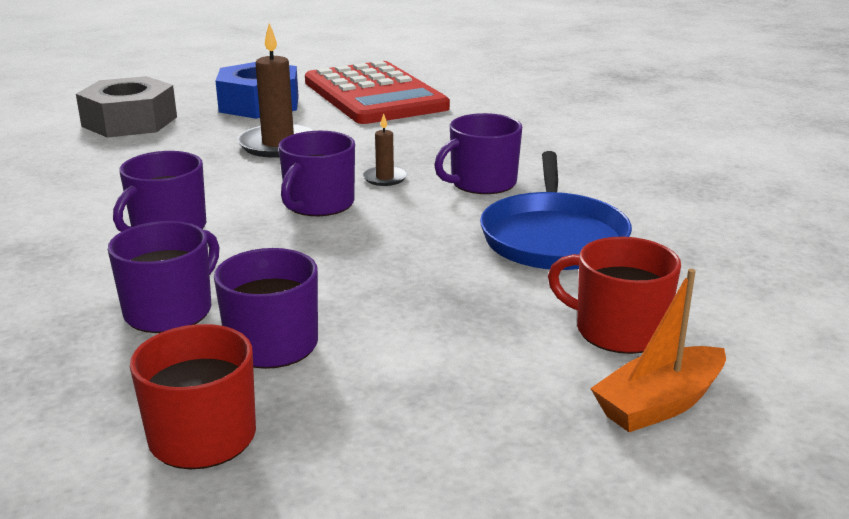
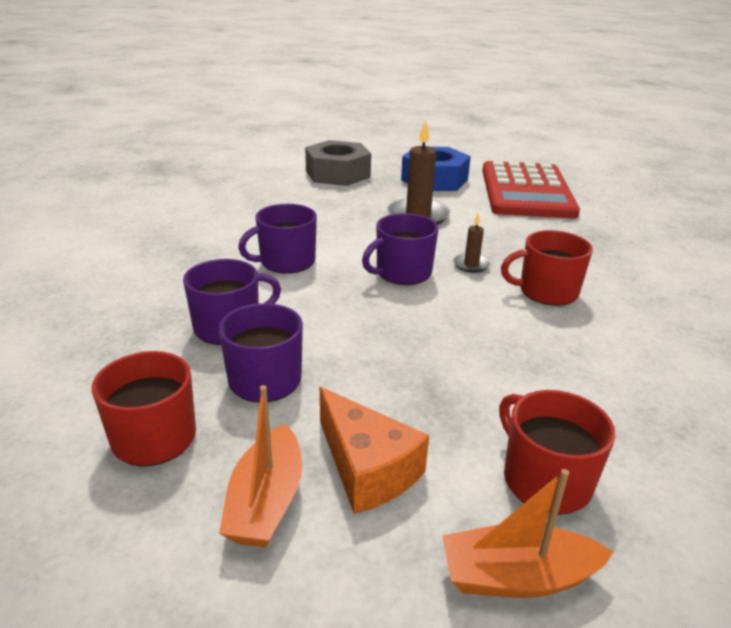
camera: 30 degrees right, 5 degrees up
(389, 440) = (266, 501): none -> orange boat
(458, 379) = (367, 468): none -> orange cheese
(482, 183) = (546, 291): purple mug -> red mug
(553, 237) = (565, 363): blue pan -> none

